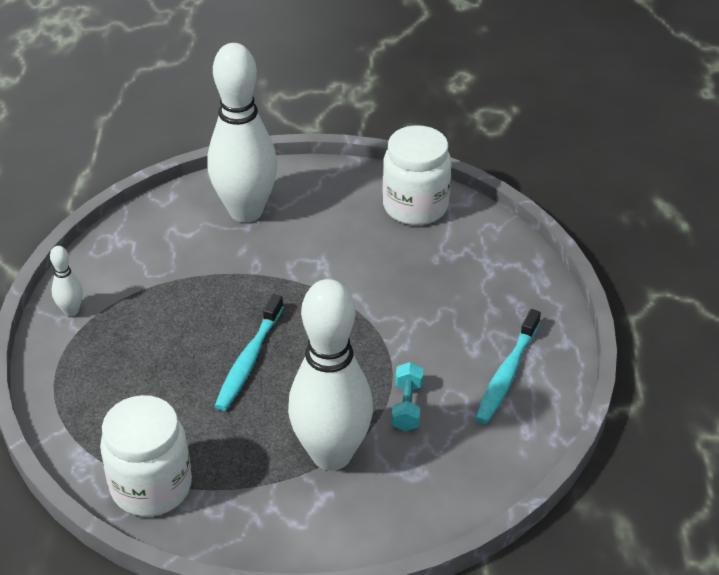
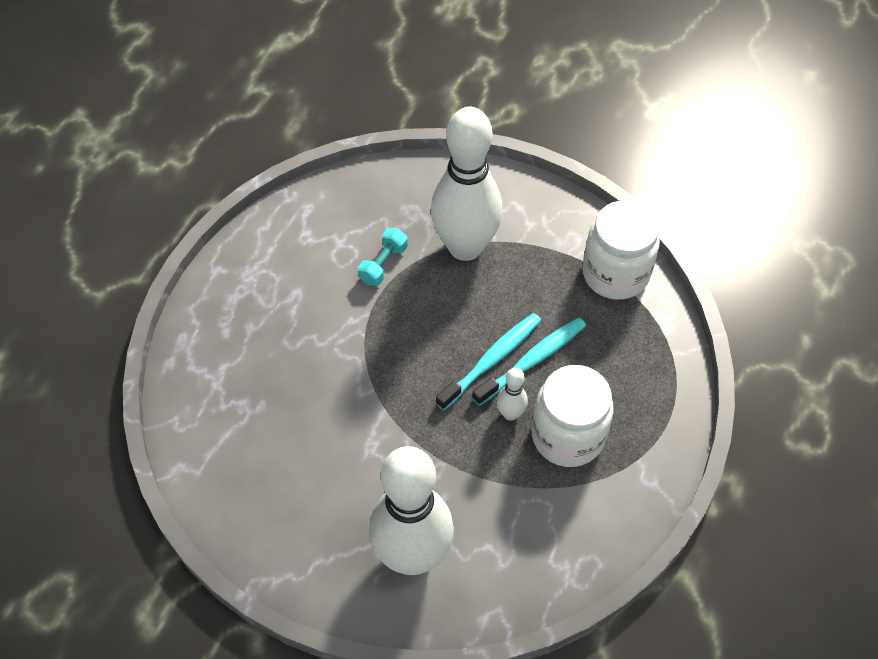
camera: 155 degrees left, 15 degrees up
(71, 311) = (639, 486): white bowling pin -> white bowling pin (510, 413)
(415, 206) = (234, 484): white jar -> white jar (567, 436)
(507, 374) = (285, 260): turquoise toothbrush -> turquoise toothbrush (532, 360)

